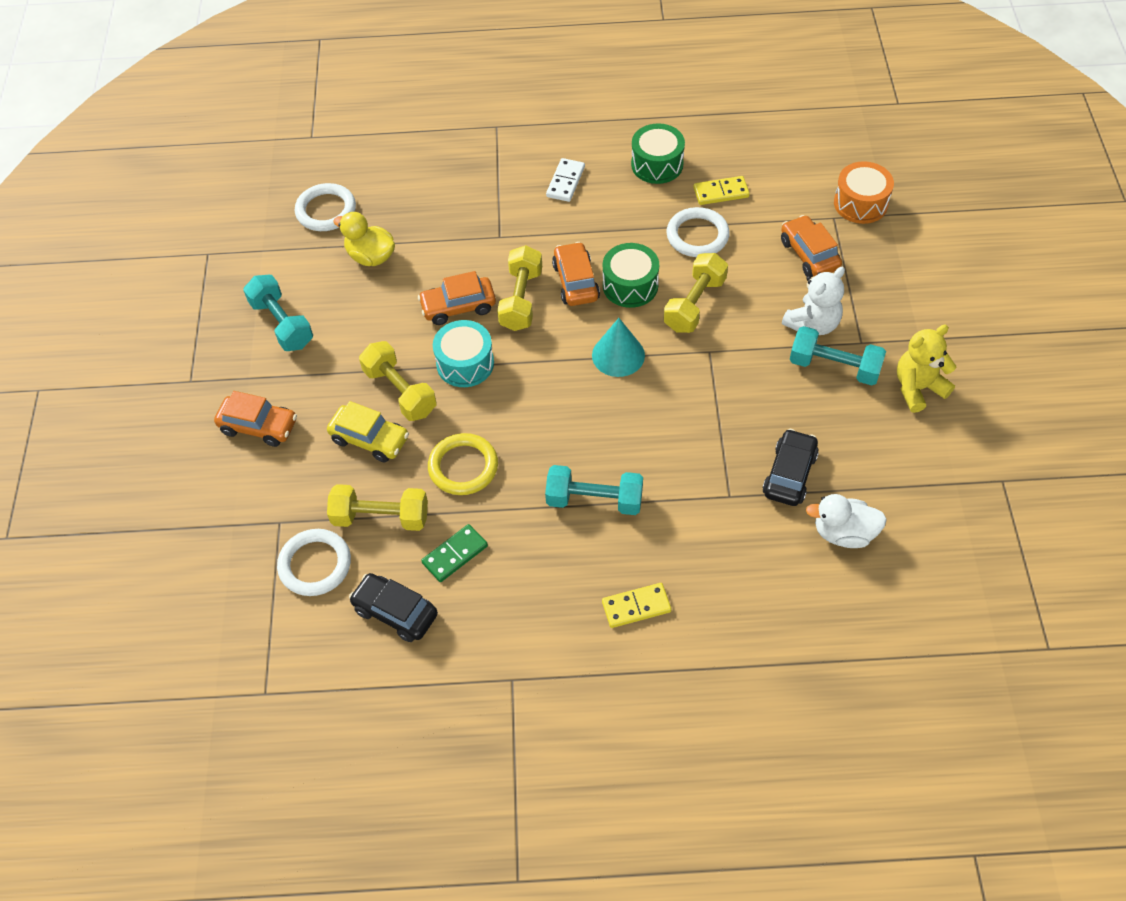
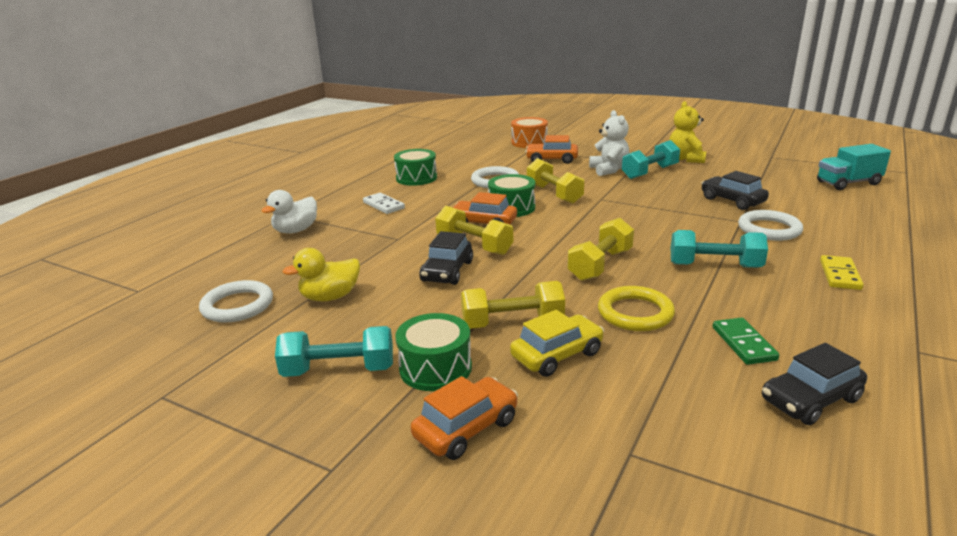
camera: 60 degrees left, 30 degrees down
(314, 375) = (435, 368): none -> green drum
(315, 564) = (714, 441): white ring -> white ring (769, 229)
(381, 517) = (669, 375): yellow dumbbell -> yellow dumbbell (600, 265)
(458, 307) = (447, 271): orange car -> black car
(465, 363) = (514, 283): turquoise drum -> none
(594, 500) = (715, 265): turquoise dumbbell -> turquoise dumbbell turned 60 degrees clockwise
(618, 355) = (573, 225): turquoise cone -> none
(721, 192) = (469, 168): yellow domino -> none
(843, 533) = (793, 198): white duck -> white duck (296, 230)
(945, 584) = (848, 183): none -> turquoise truck

